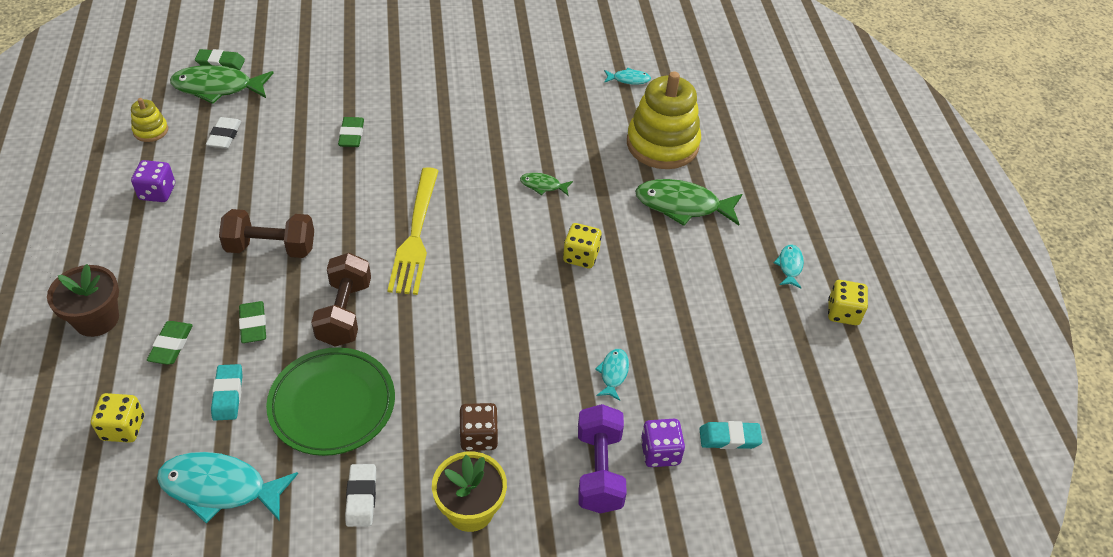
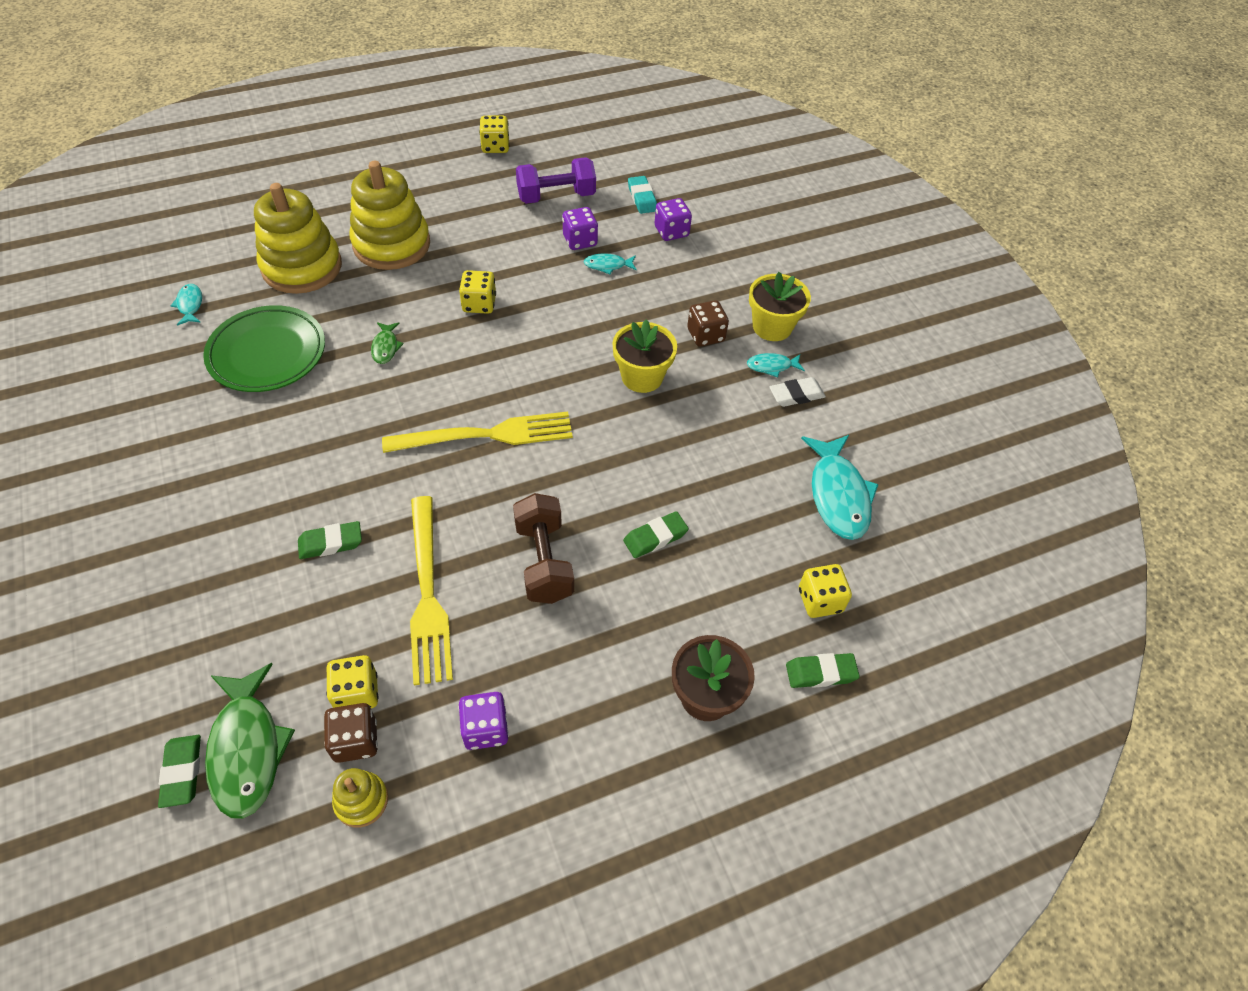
camera: 105 degrees left, 5 degrees up
(171, 345) = (709, 602): green eraser -> green eraser (820, 673)
(191, 132) = (355, 740): none -> brown dice
(224, 136) = (357, 693): white eraser -> yellow dice
(228, 395) = (745, 527): turquoise eraser -> none
(278, 178) = (428, 596): none -> yellow fork
(332, 404) = (719, 441): green plate -> green plate (267, 353)
(344, 313) = (611, 464): brown dumbbell -> none
(440, 363) = (642, 377): none -> yellow flower pot
(599, 470) = (703, 261): purple dumbbell -> purple dumbbell (556, 196)
(660, 357) = (580, 241): none -> purple dice
(682, 205) = (391, 244): green fish -> yellow stacking toy
(789, 266) = (452, 176): turquoise fish -> turquoise fish (772, 366)

